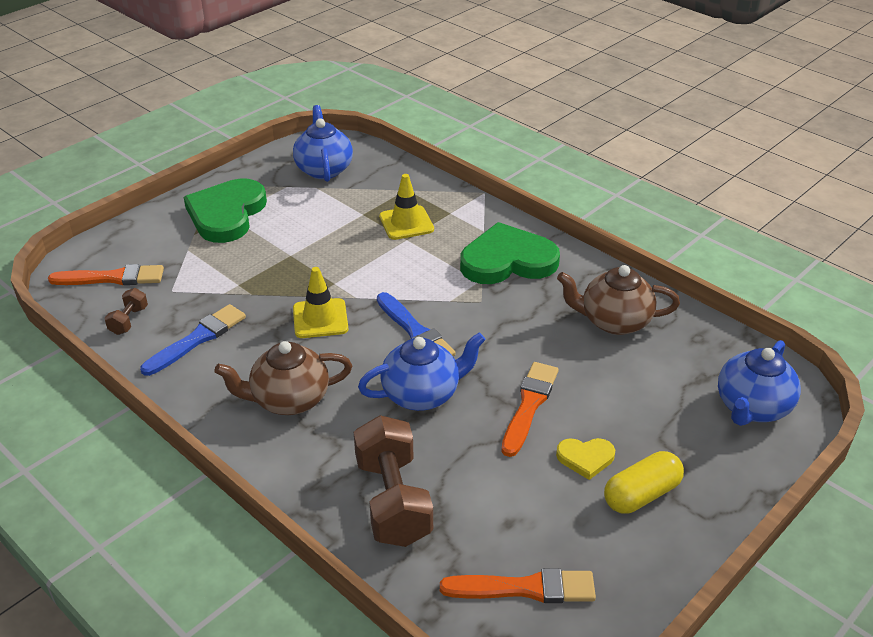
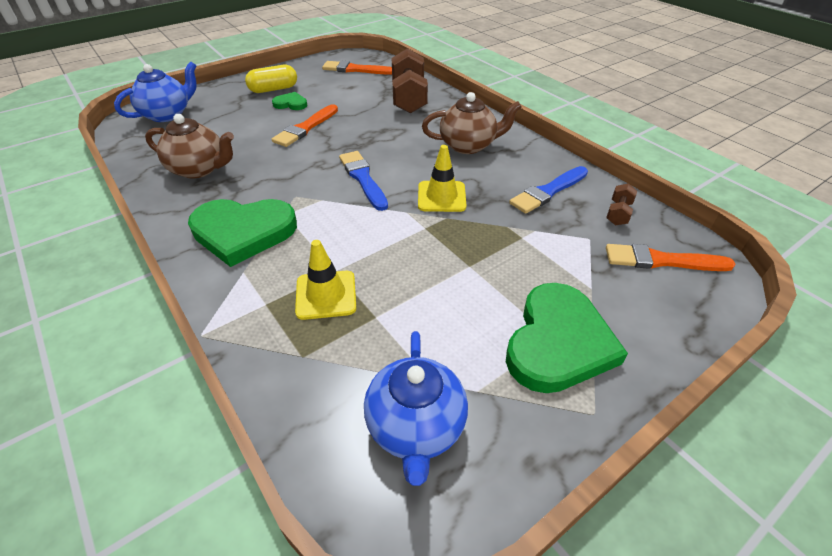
camera: 170 degrees left, 5 degrees up
(422, 394) = (374, 140): blue teapot -> none
(585, 458) = (291, 104): yellow heart -> green heart

